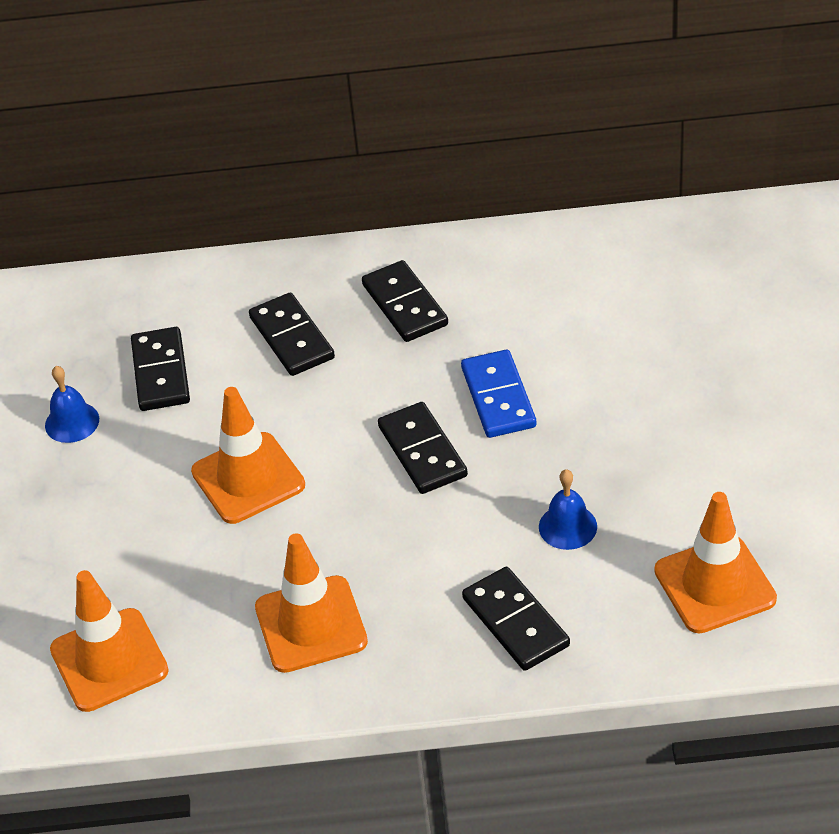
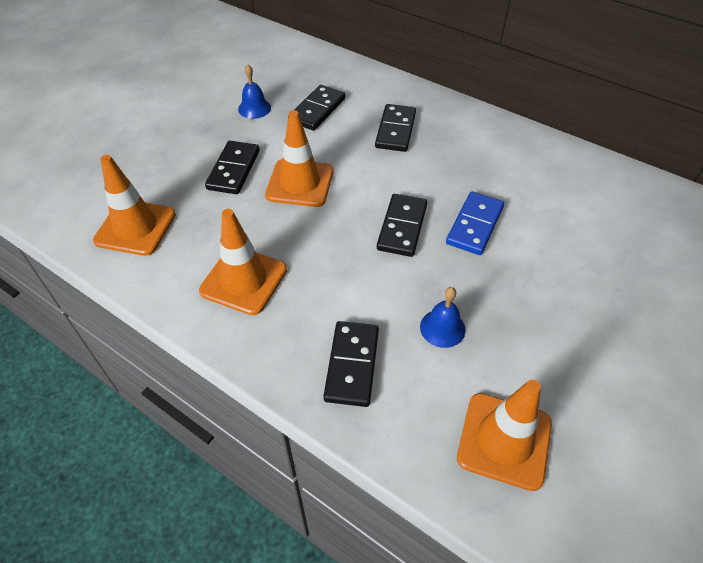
camera: 35 degrees right, 5 degrees up
(405, 305) = (470, 148): black domino -> black domino (234, 170)

